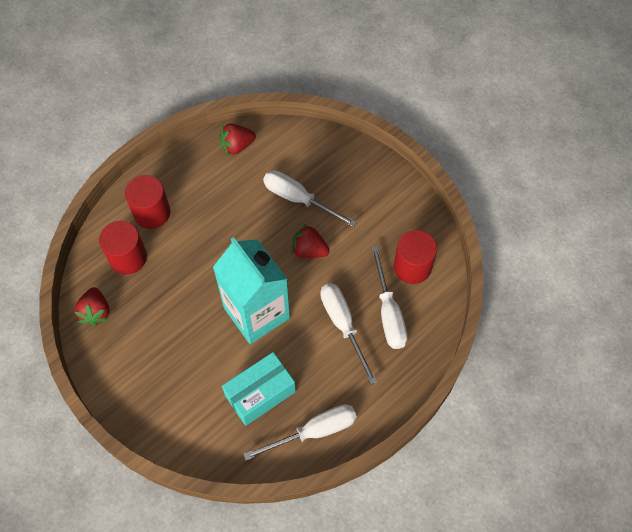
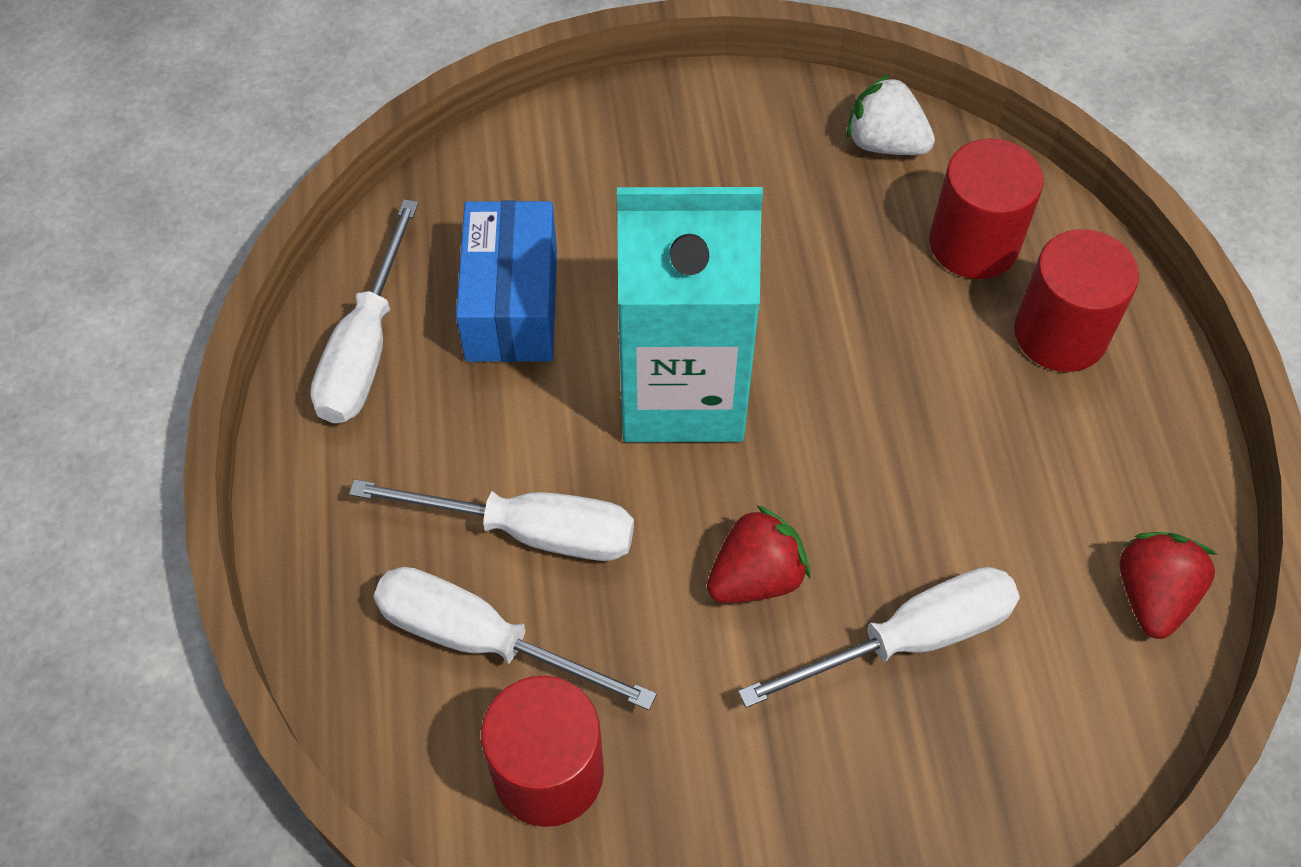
camera: 125 degrees right, 5 degrees down
(96, 312) = (885, 143): red strawberry -> white strawberry
(260, 393) = (512, 304): turquoise box -> blue box

